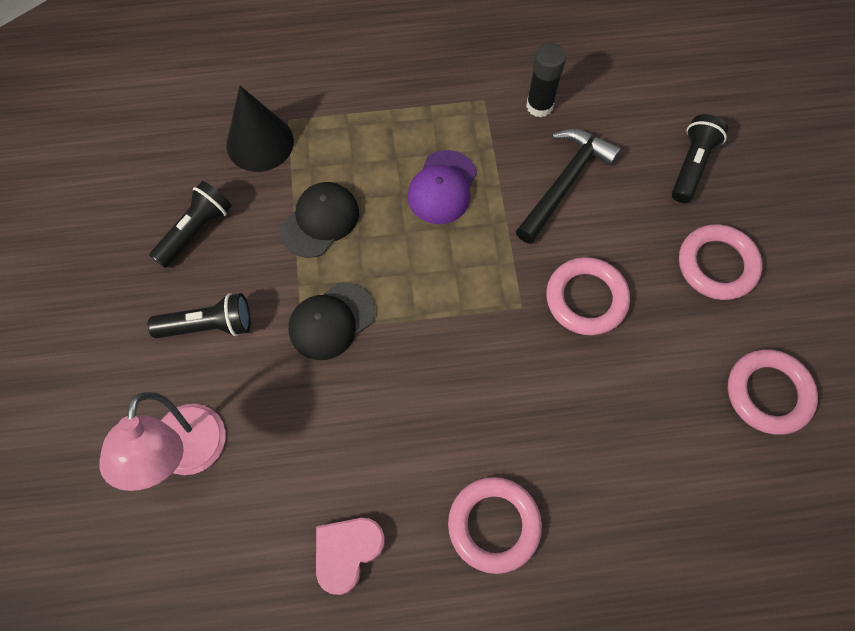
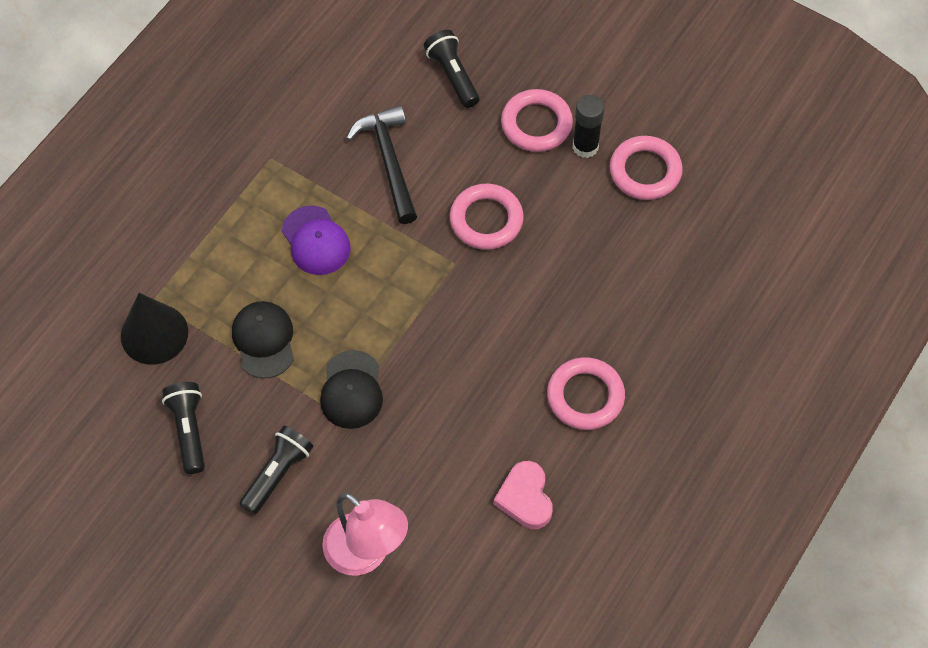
camera: 50 degrees left, 5 degrees down
(539, 106) = (312, 127): black glue stick -> black glue stick (585, 147)

